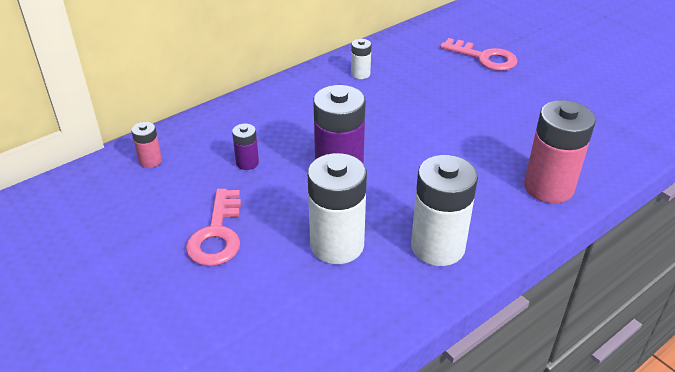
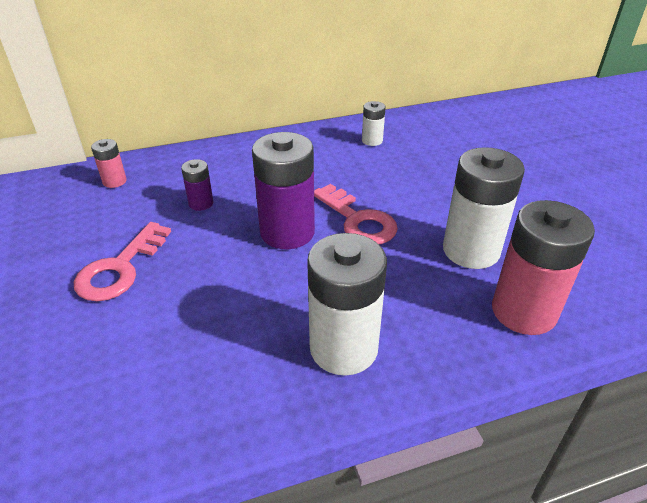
camera: 20 degrees right, 0 degrees up
(337, 245) = (231, 314): white battery -> white battery (471, 250)
(484, 58) = (519, 149): pink key -> pink key (358, 220)

